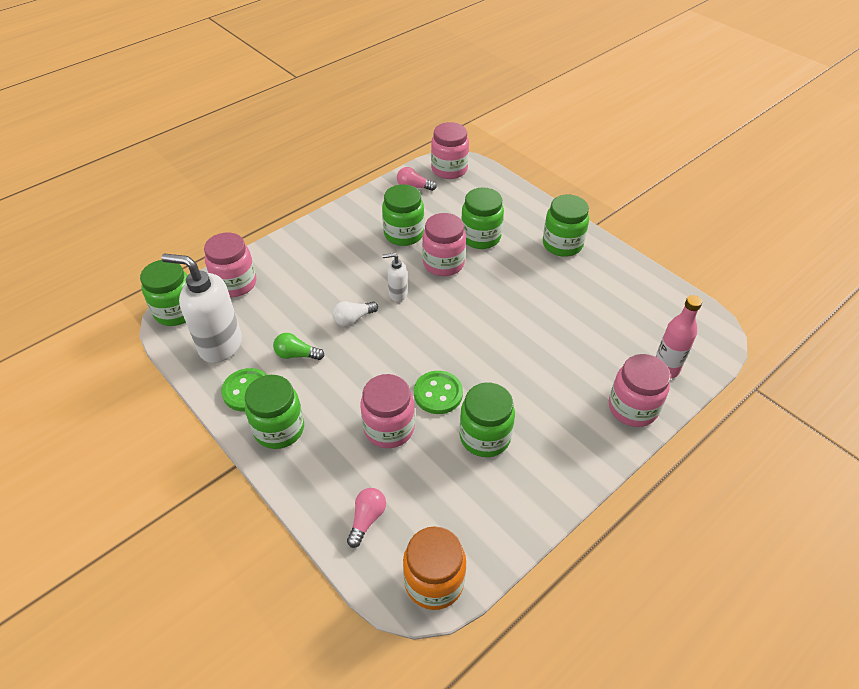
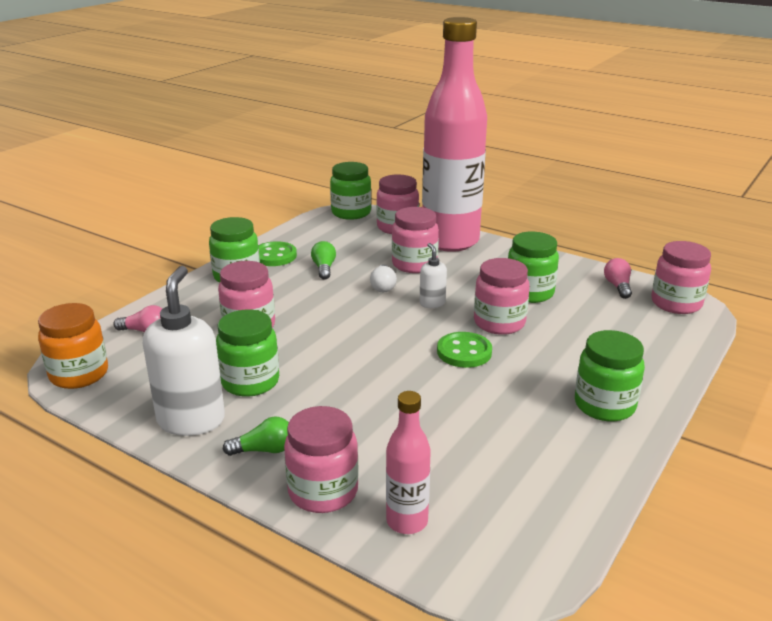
camera: 75 degrees right, 20 degrees down
(220, 345) = (321, 236): white soap dispenser -> white soap dispenser (191, 420)
(287, 255) = (450, 241): none -> pink bottle
(321, 289) = (414, 264): none -> pink jar
(353, 319) = (383, 286): white light bulb -> white light bulb turned 135 degrees counterclockwise
(438, 393) = (301, 346): green button -> green button (464, 352)
(480, 237) = (565, 341): green jar -> none
(581, 437) = (264, 450): none -> green light bulb

